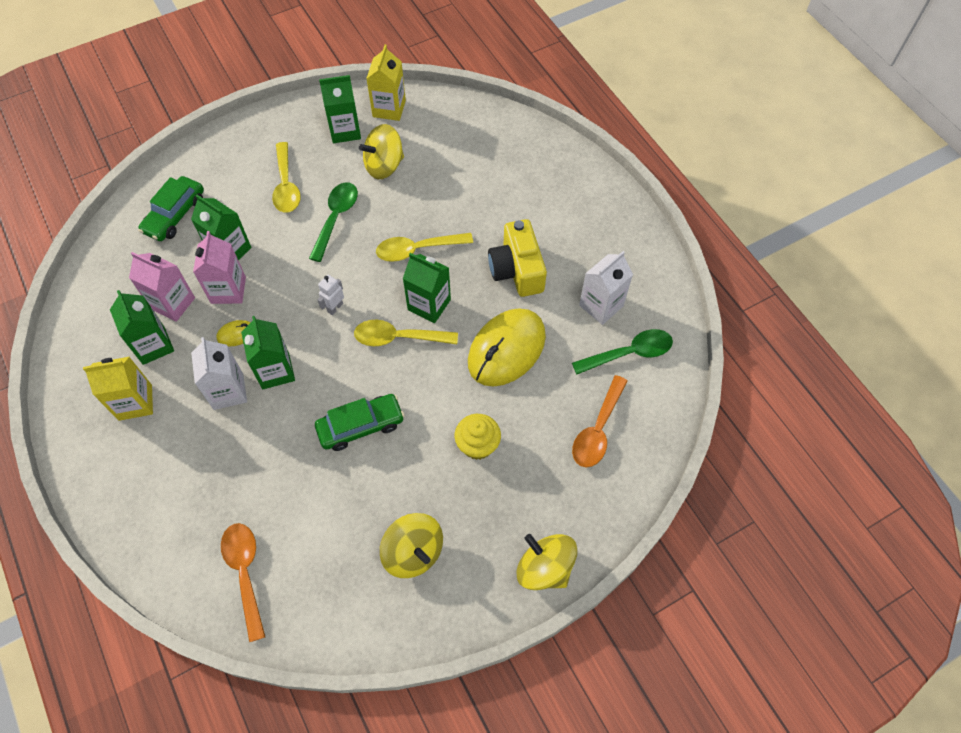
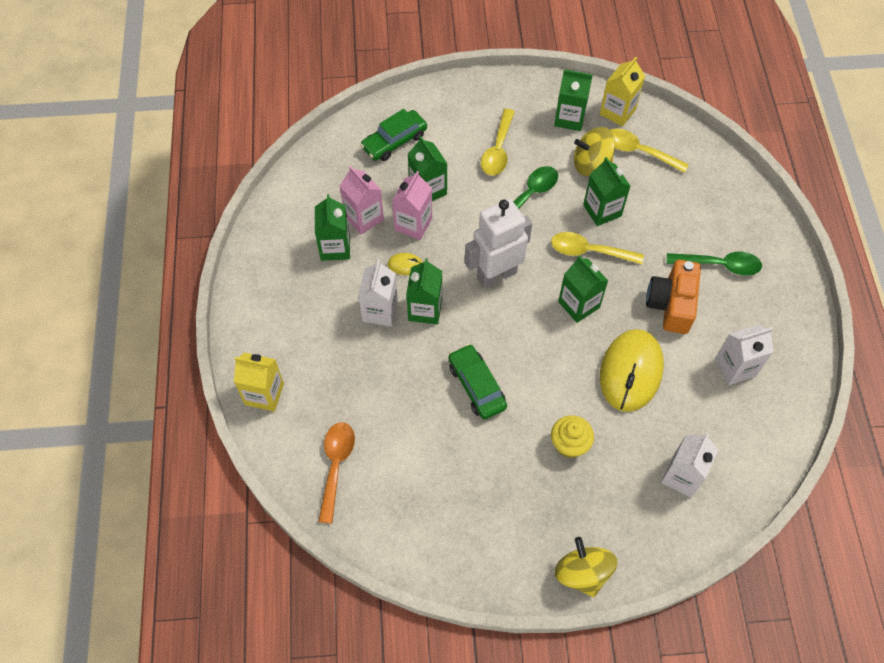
camera: 25 degrees right, 0 degrees up
(135, 402) = (303, 289): yellow carton -> yellow carton (264, 394)
(335, 307) = (496, 275): white robot -> white robot, size x2.43
(361, 426) = (477, 386): green car -> green car turned 120 degrees counterclockwise
(398, 337) = (540, 323): yellow spoon -> yellow spoon (639, 151)
(413, 206) = (602, 210): none -> green carton
(413, 552) = (477, 510): yellow spinning top -> none
(506, 349) = (631, 372): yellow mouse -> yellow mouse turned 45 degrees counterclockwise
(517, 270) = (671, 304): yellow camera -> orange camera
(597, 429) = (682, 476): orange spoon -> white carton
(629, 353) = (741, 421): green spoon -> green spoon (719, 265)

